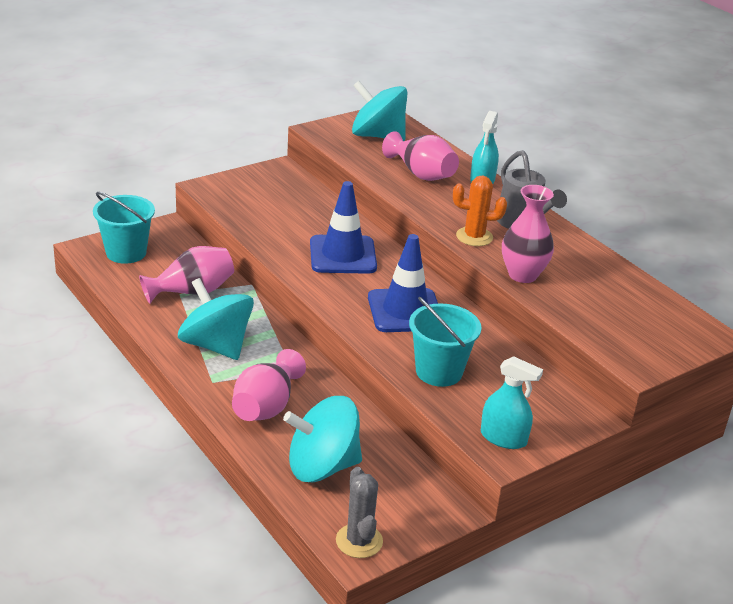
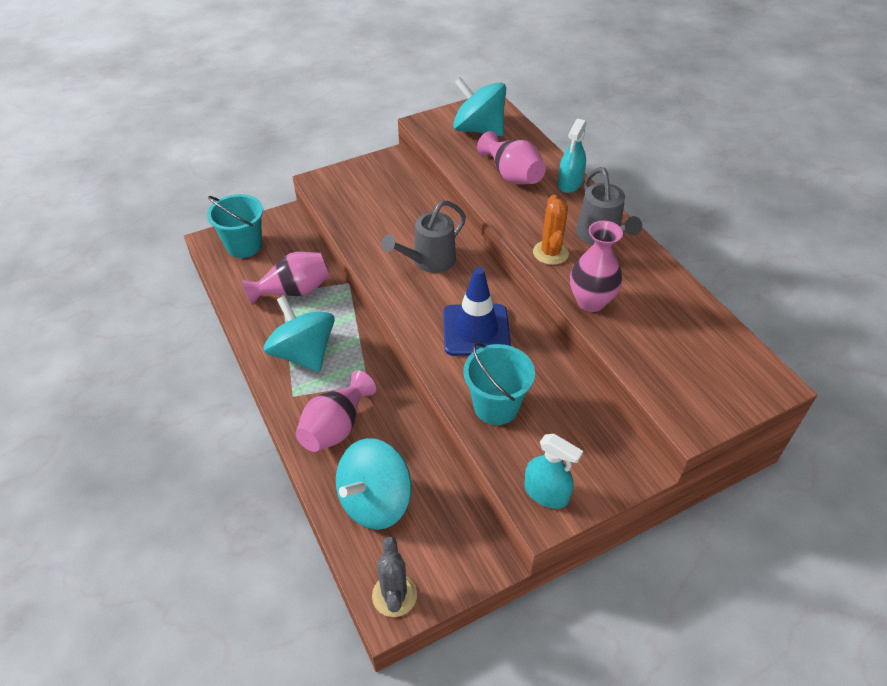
camera: 10 degrees right, 15 degrees up
(322, 466) = (375, 501): turquoise spinning top -> turquoise spinning top turned 45 degrees counterclockwise
(342, 255) = (428, 261): blue traffic cone -> grey watering can
(474, 237) = (550, 253): orange cactus -> orange cactus turned 75 degrees clockwise

